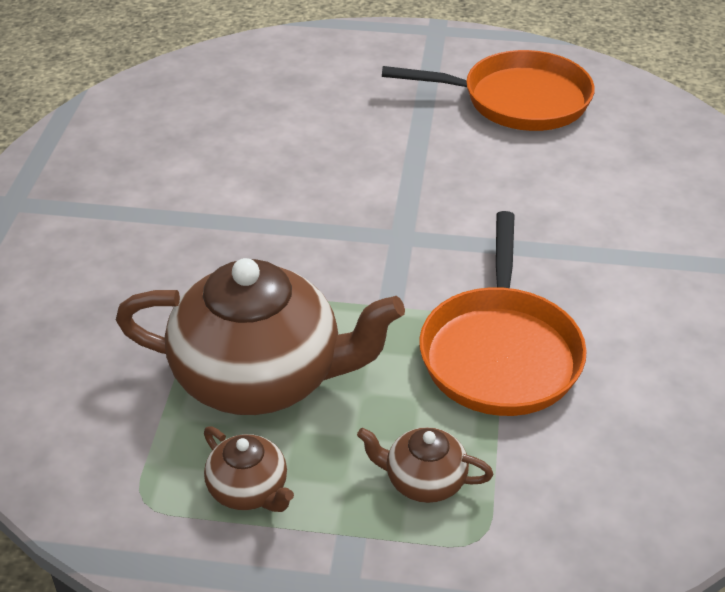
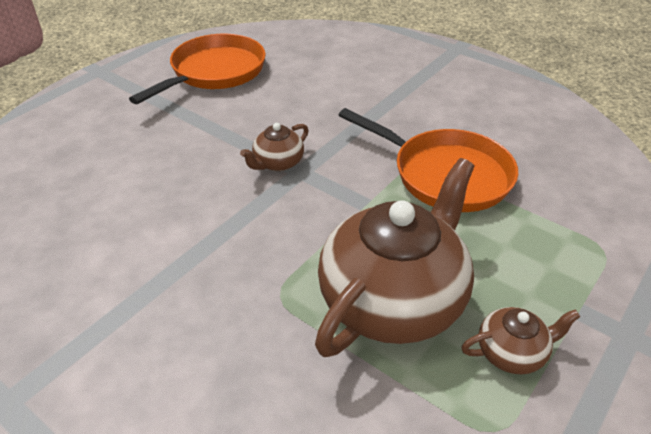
camera: 60 degrees left, 0 degrees up
(423, 480) = (543, 254): brown teapot -> brown teapot (277, 163)

